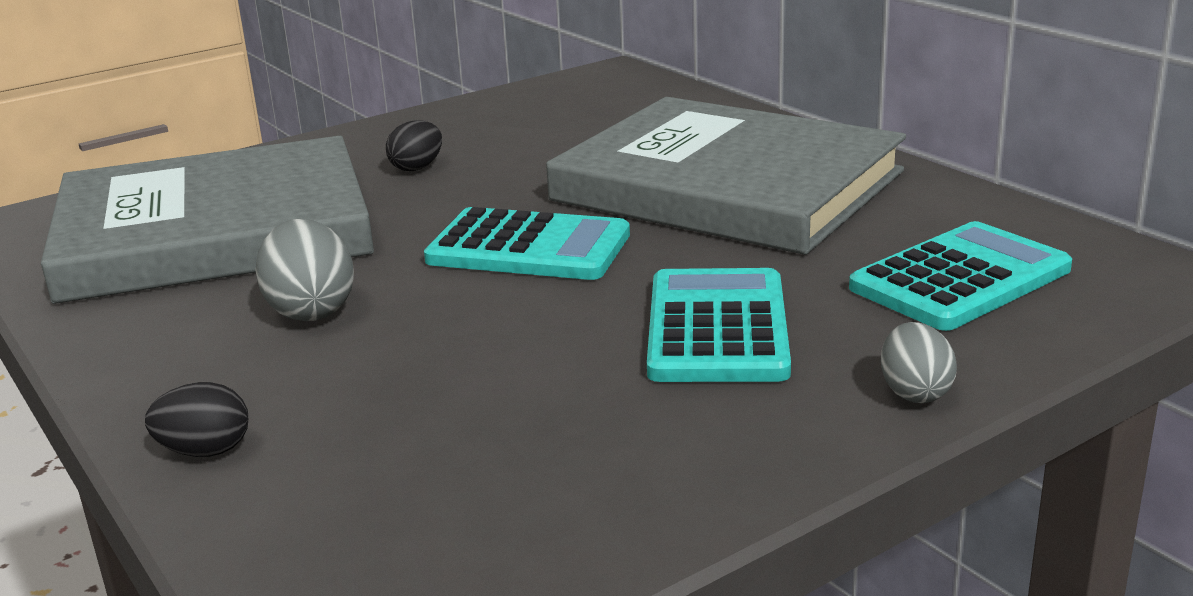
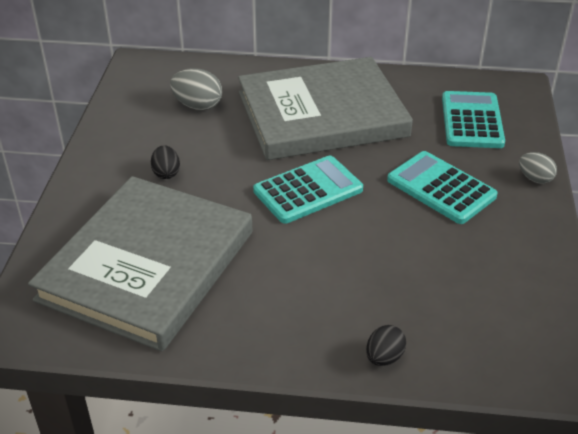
camera: 50 degrees left, 15 degrees up
(311, 310) = (287, 275): grey egg -> grey egg (197, 106)

